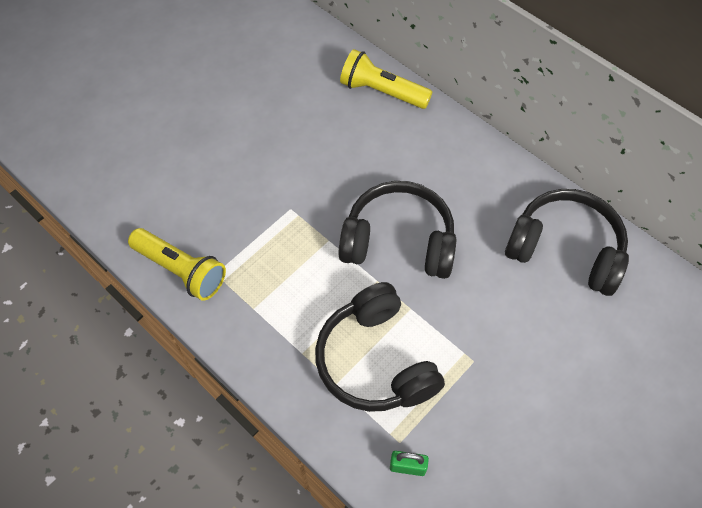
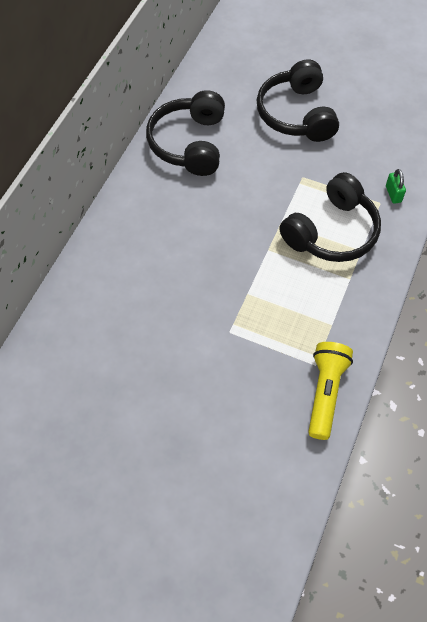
camera: 110 degrees left, 0 degrees up
(382, 92) = (74, 302): yellow flashlight -> none
(398, 241) = (227, 245): black headphones -> black headphones (296, 114)

